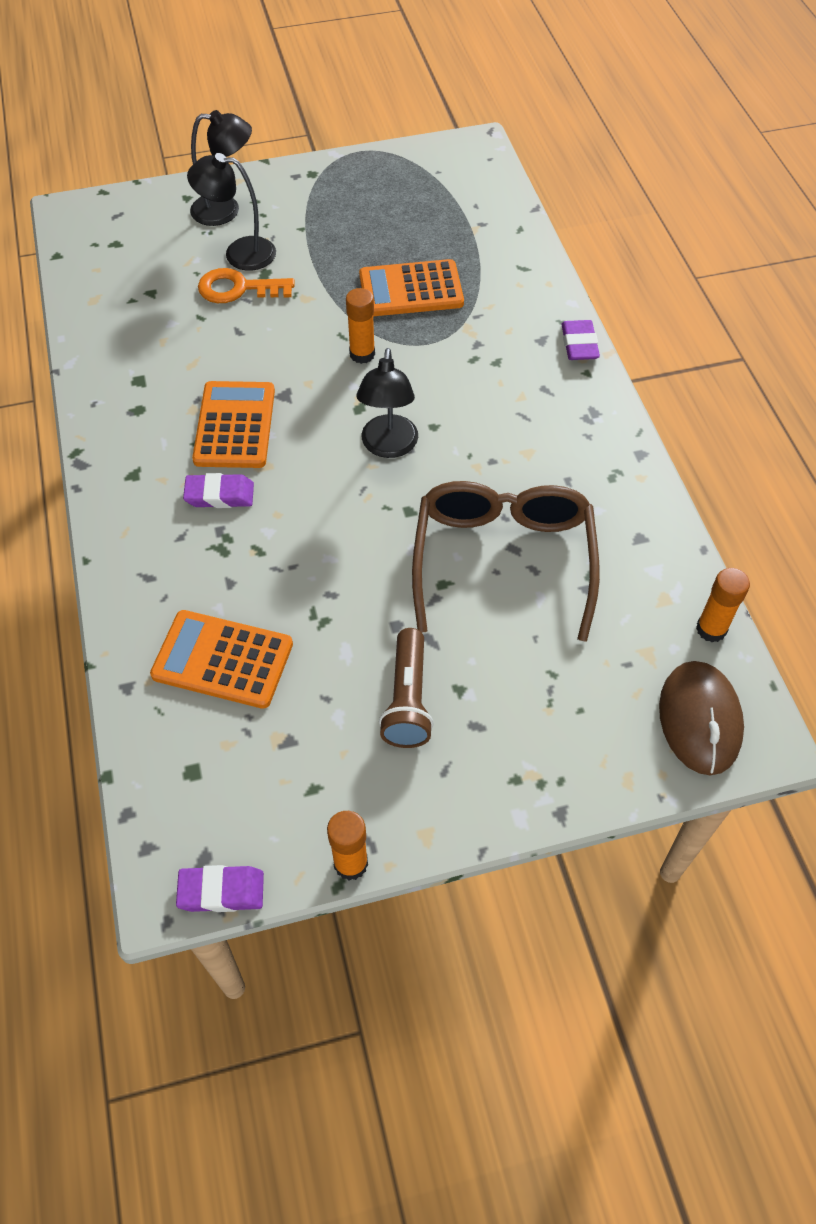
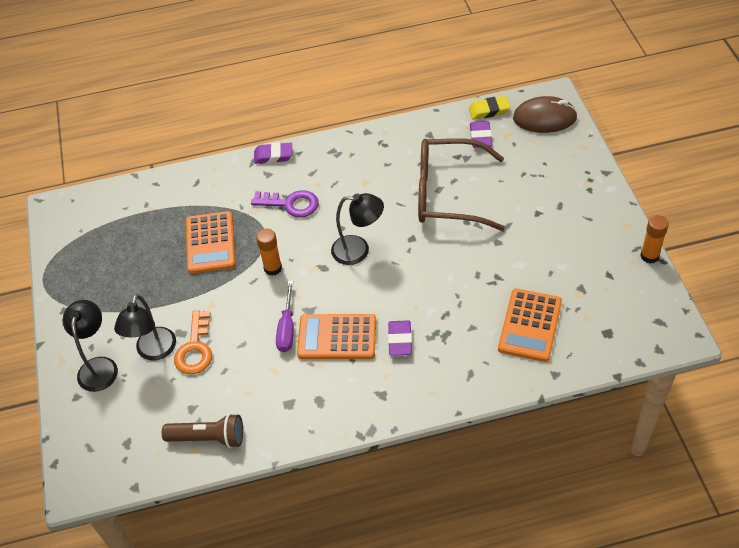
camera: 85 degrees left, 5 degrees down
(221, 891) = (676, 311): purple eraser -> purple eraser (480, 137)
(257, 373) = (287, 328): none -> purple screwdriver
(407, 700) = (547, 235): brown flashlight -> brown flashlight (208, 438)
(481, 368) = (291, 204): none -> purple key
(711, 629) = (489, 110): orange glue stick -> yellow eraser

